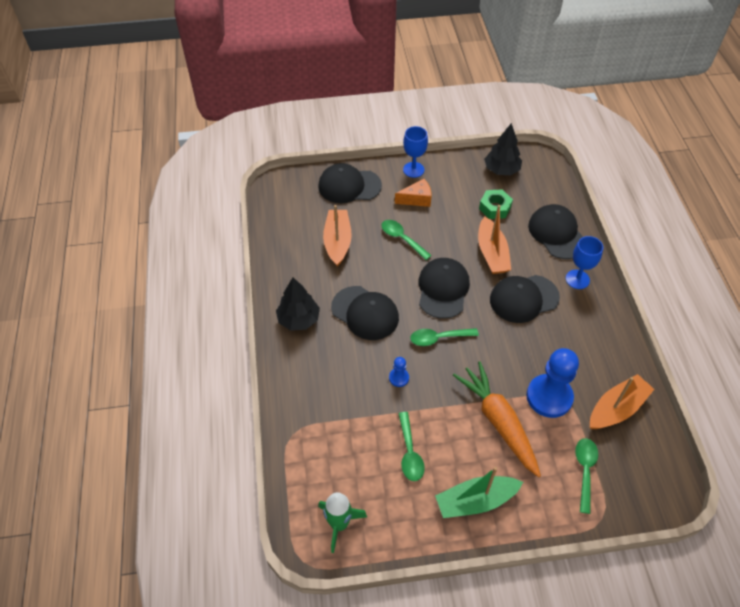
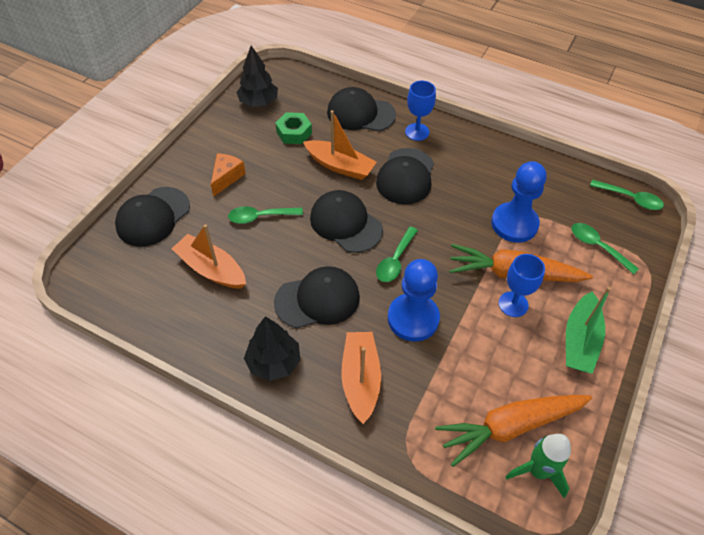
camera: 55 degrees left, 0 degrees up
(361, 488) = (510, 427): none -> orange carrot
(399, 378) = (413, 318): blue pawn -> blue pawn, size x2.22
(409, 452) = (499, 360): green spoon -> green spoon (630, 198)
(413, 170) = (190, 158): blue goblet -> blue goblet (513, 304)
(617, 408) = (555, 190): orange boat -> orange boat (360, 379)

